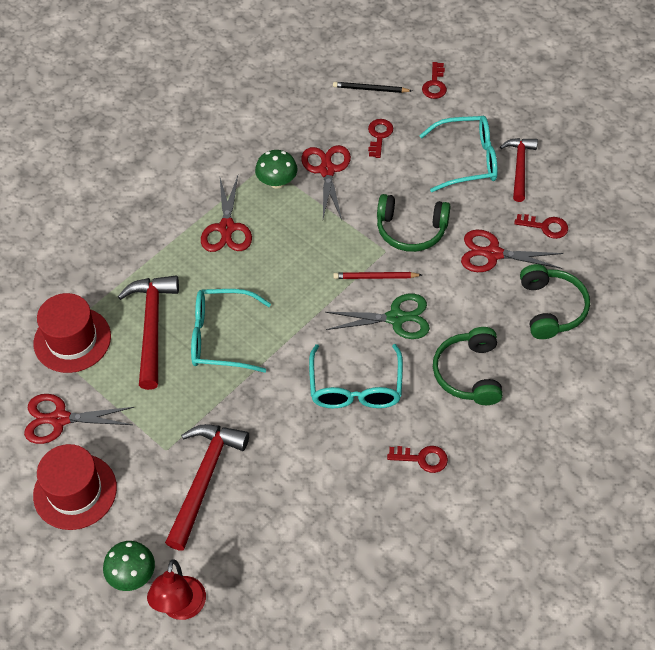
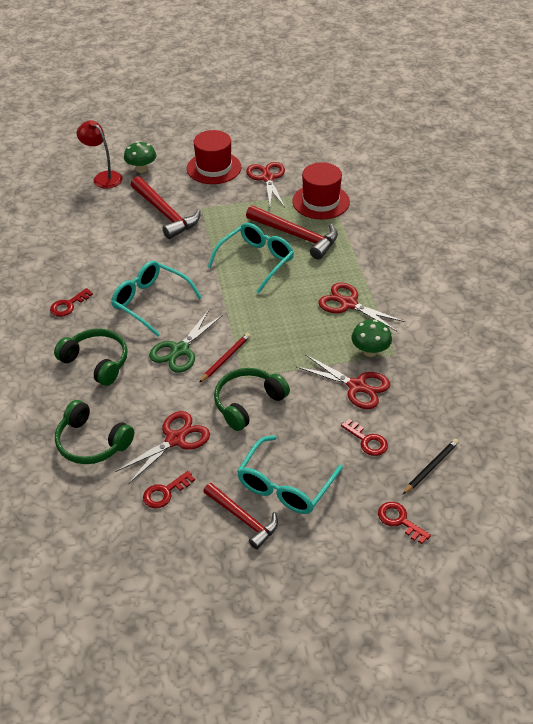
camera: 125 degrees right, 10 degrees down
(59, 419) = (267, 178): red scissors -> red scissors turned 45 degrees counterclockwise

